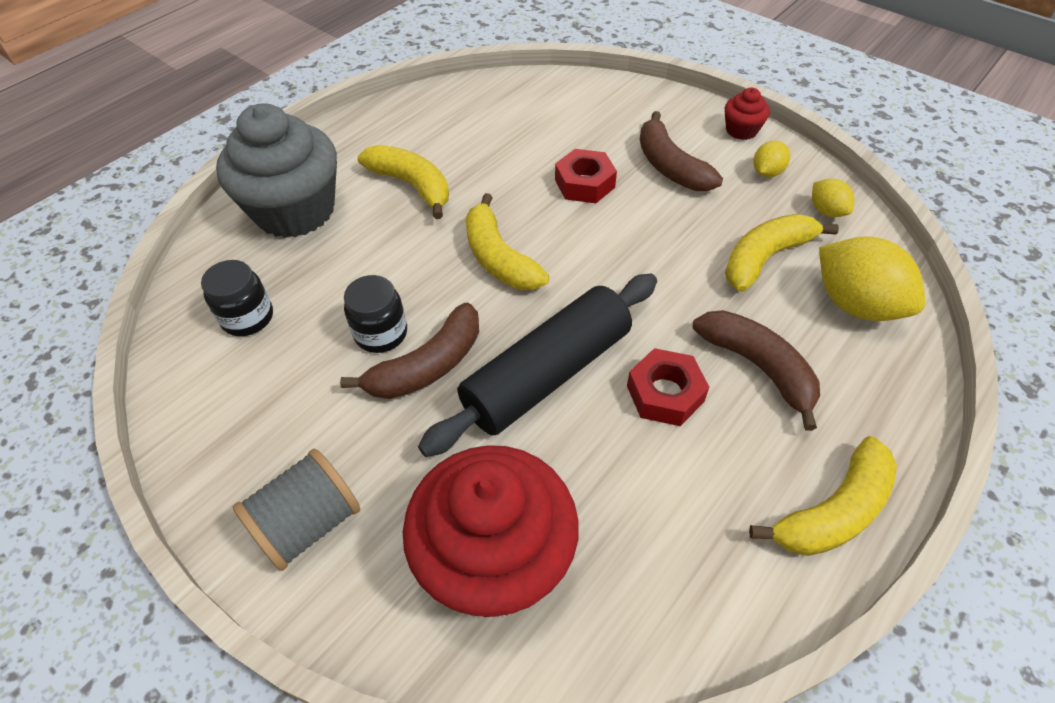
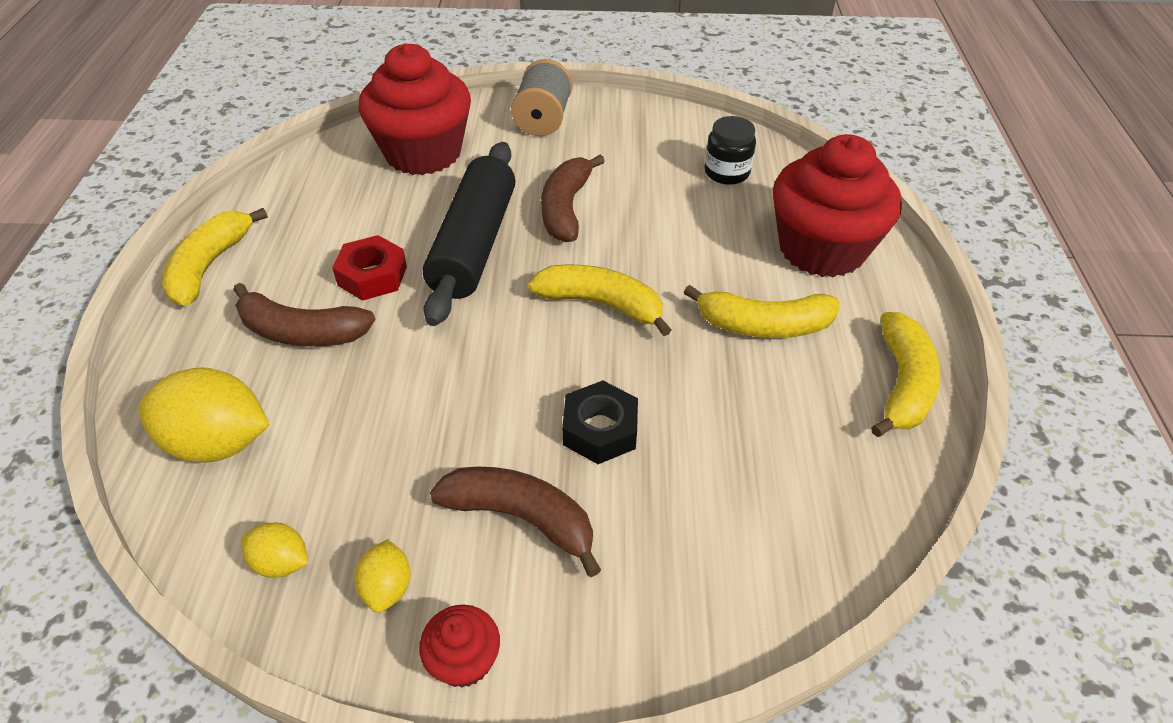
camera: 140 degrees right, 5 degrees down
(295, 210) = (821, 249): grey cupcake -> red cupcake
(381, 333) = (623, 209): black jar -> none
(584, 184) = (600, 430): red nut -> black nut
(765, 258) = (337, 446): yellow banana -> yellow banana (902, 383)

